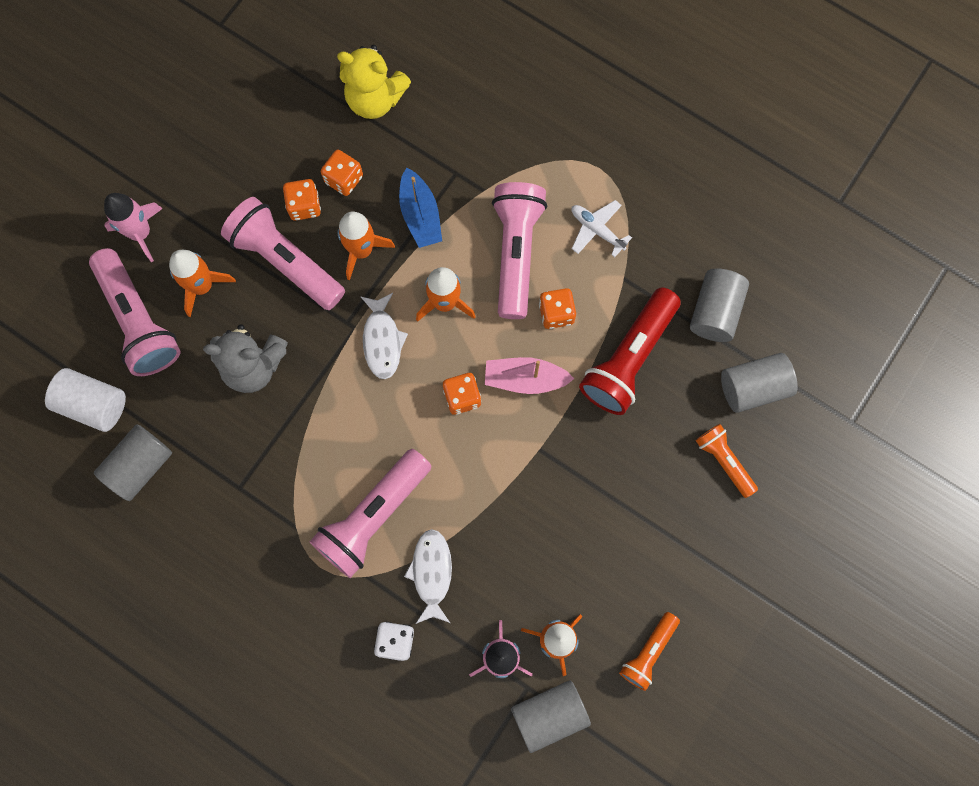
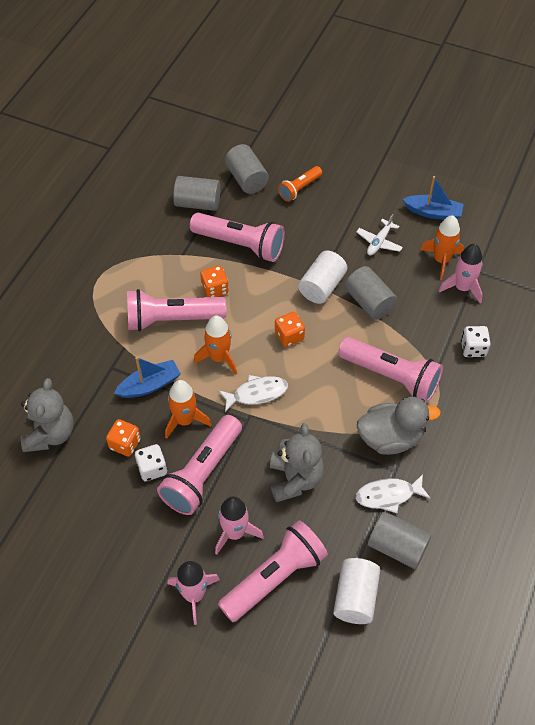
camera: 100 degrees left, 20 degrees down
(202, 286) = (235, 533): orange rocket -> pink rocket
(283, 493) = (390, 438): none -> grey duck
(304, 206) = (152, 469): orange dice -> white dice
(375, 99) = (50, 434): yellow teddy bear -> grey teddy bear
(432, 573) = (420, 335): white fish -> white fish (388, 495)
(525, 379) = (267, 300): pink boat -> none
(537, 457) = (322, 286): none -> white cylinder
(549, 714) = (489, 257): grey cylinder -> grey cylinder (369, 302)
(597, 230) = (147, 274): white plane -> white plane (379, 242)
(629, 359) = (240, 244): red flashlight -> pink flashlight
(648, 652) = (433, 212): orange flashlight -> blue boat

